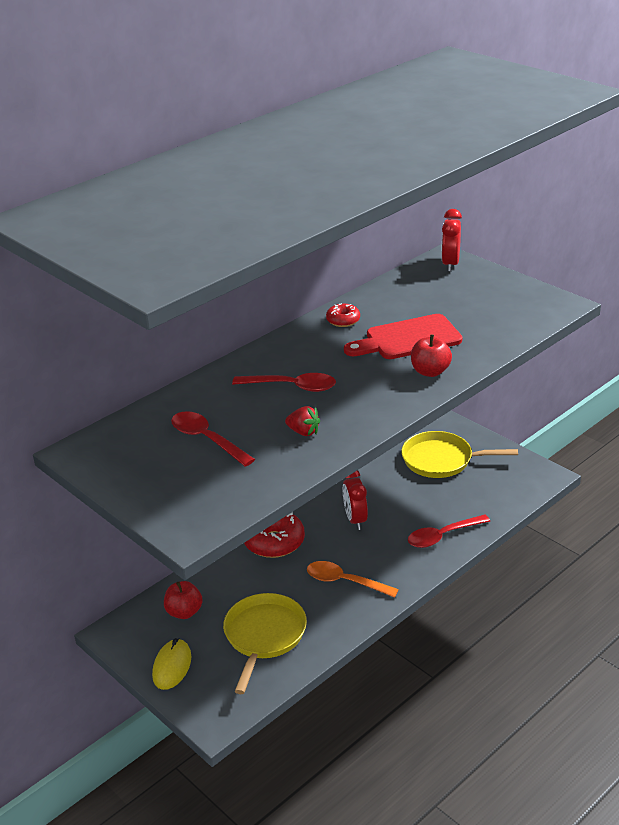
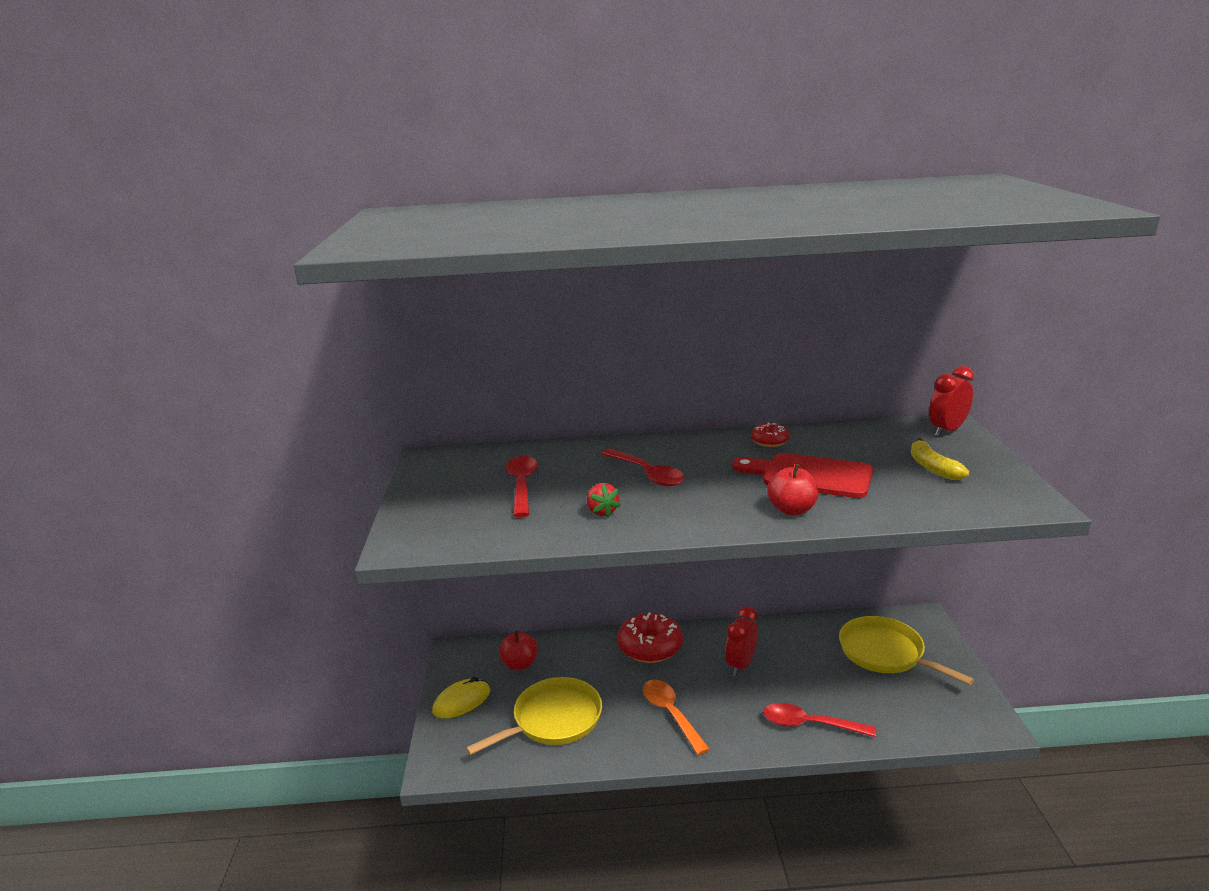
camera: 40 degrees right, 10 degrees down
(476, 300) = (933, 467): none -> yellow banana

